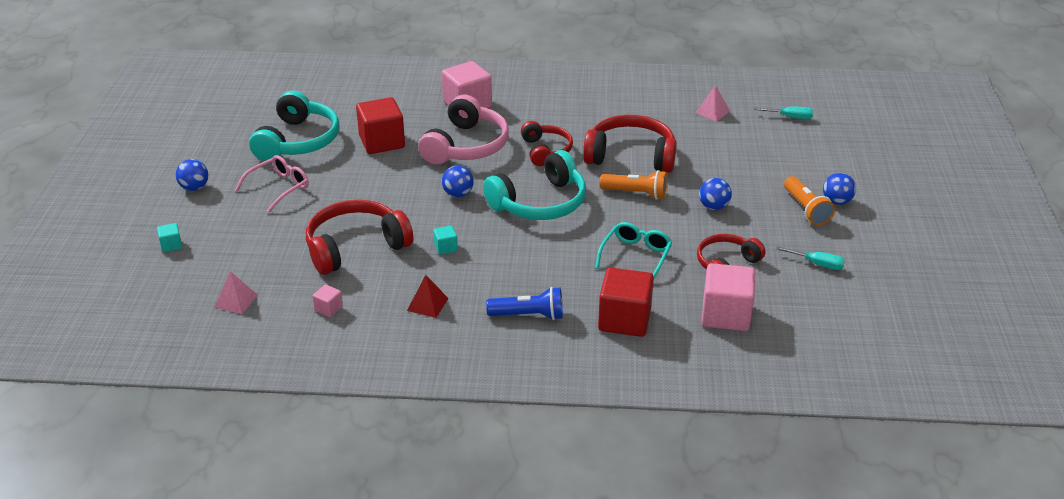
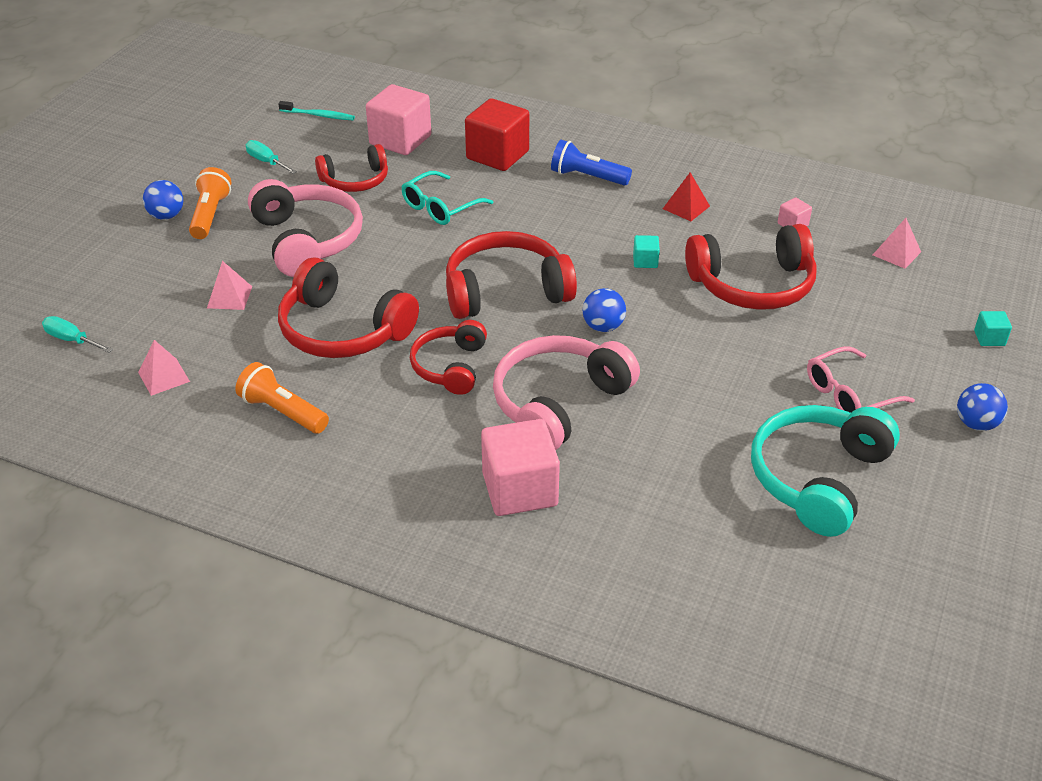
camera: 160 degrees left, 5 degrees up
(382, 142) = (683, 442): red cube -> none
(540, 203) = (506, 291): turquoise headphones -> red headphones
(636, 193) = (380, 276): orange flashlight -> orange flashlight (283, 412)
(713, 207) = (307, 240): blue ball -> pink headphones
(724, 159) = (229, 297): none -> pink pyramid
(827, 325) = (319, 115): none -> turquoise toothbrush

